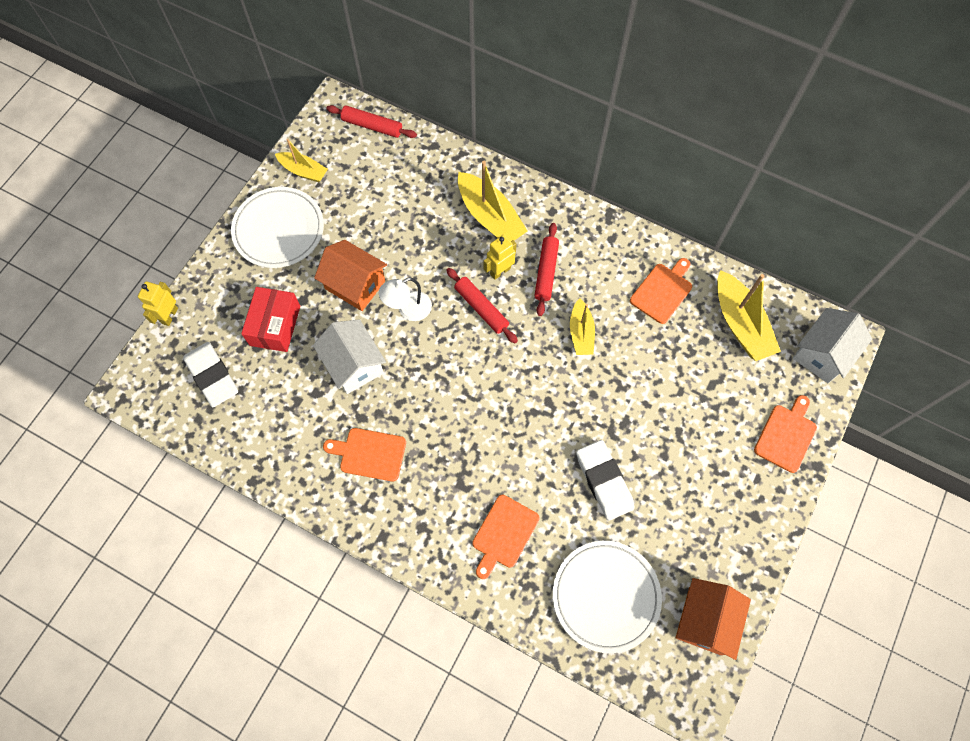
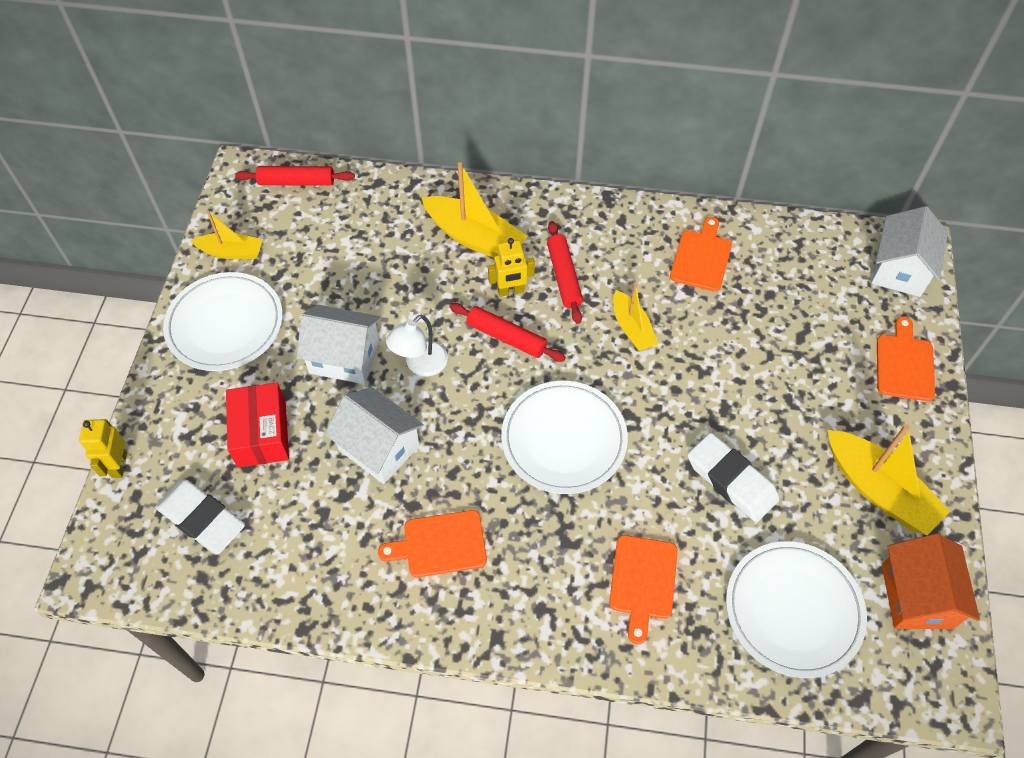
camera: 20 degrees left, 10 degrees down
(355, 285) = (344, 357): orange house -> white house
(491, 405) = (564, 439): none -> white plate
(500, 271) = (511, 291): yellow robot -> yellow robot turned 135 degrees counterclockwise
(740, 324) = (800, 265): yellow boat -> yellow boat (878, 490)

